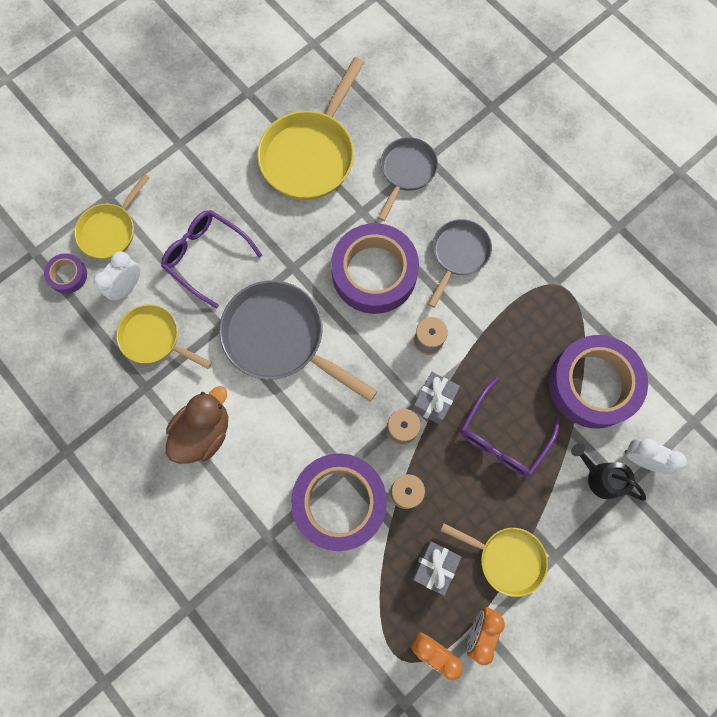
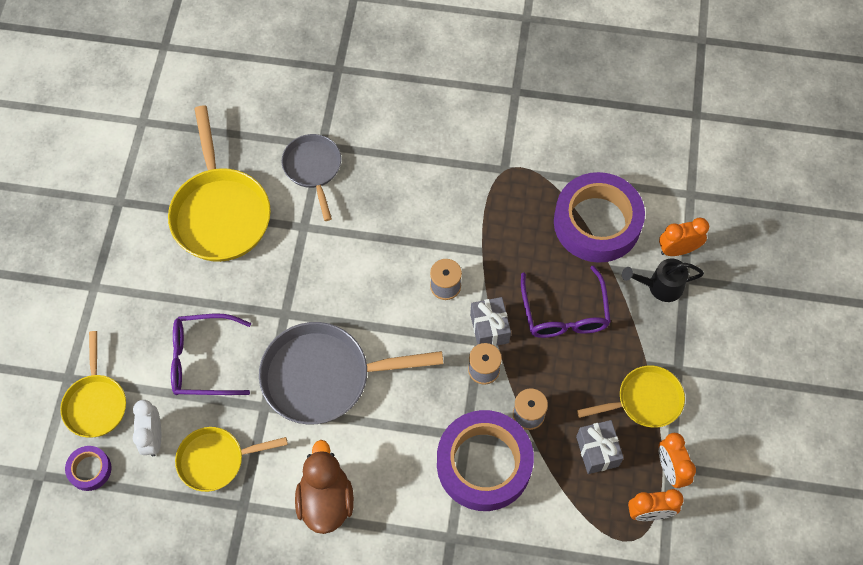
camera: 40 degrees left, 10 degrees down
(374, 273) = (356, 267): purple tape -> none
(458, 254) = (411, 202): grey pan -> none
(641, 459) = (677, 249): white clock -> orange clock

